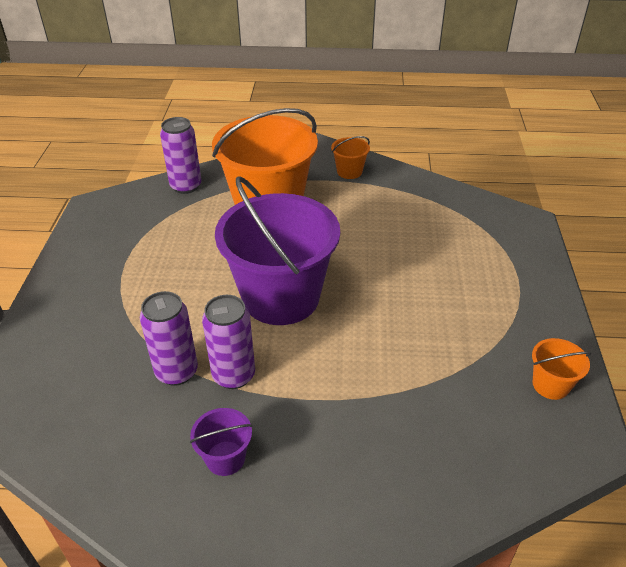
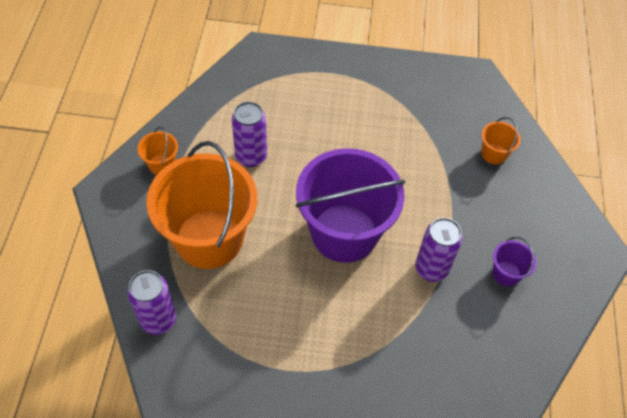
camera: 90 degrees left, 15 degrees up
(176, 372) = (428, 311): purple can -> purple can (251, 157)
(550, 385) = (435, 81): orange bucket -> orange bucket (494, 154)

